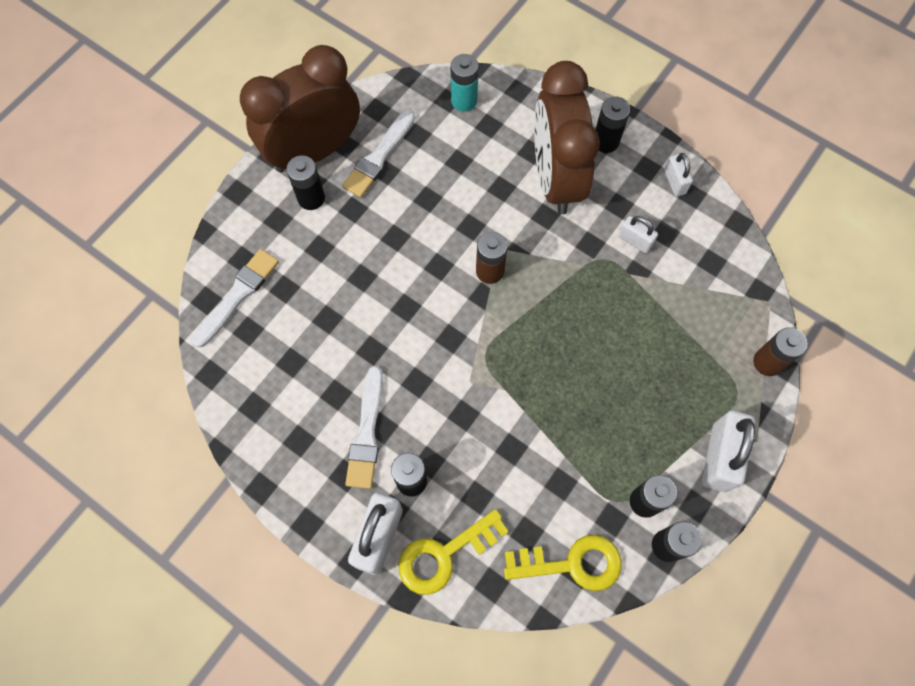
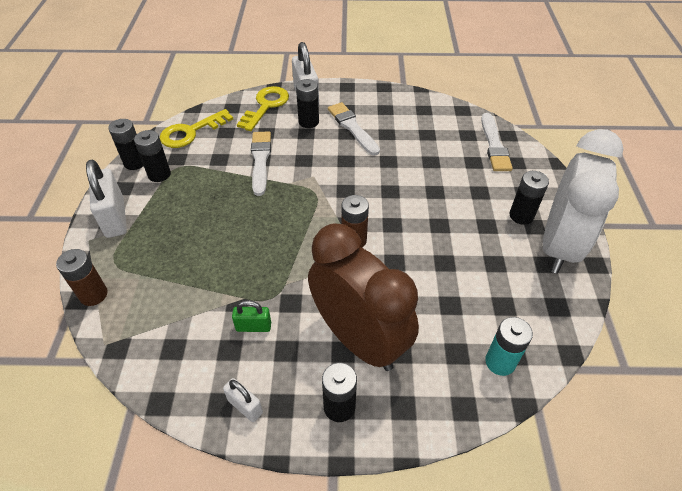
camera: 145 degrees right, 20 degrees down
(314, 151) = (559, 245): brown clock -> white clock
(379, 156) = (512, 270): white brush -> white brush (260, 161)
(635, 241) = (253, 326): white padlock -> green padlock

